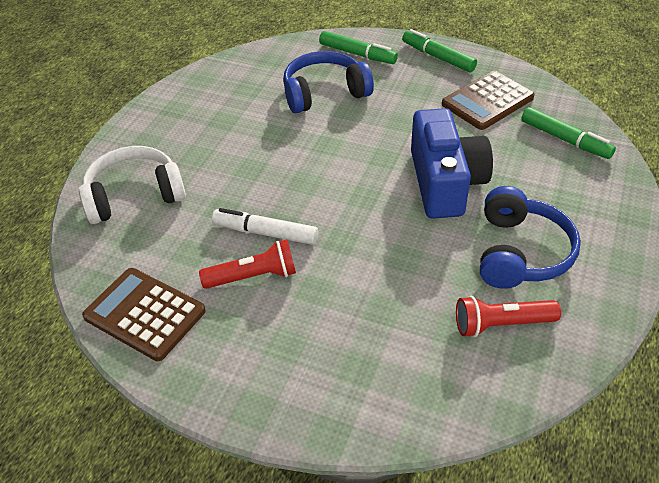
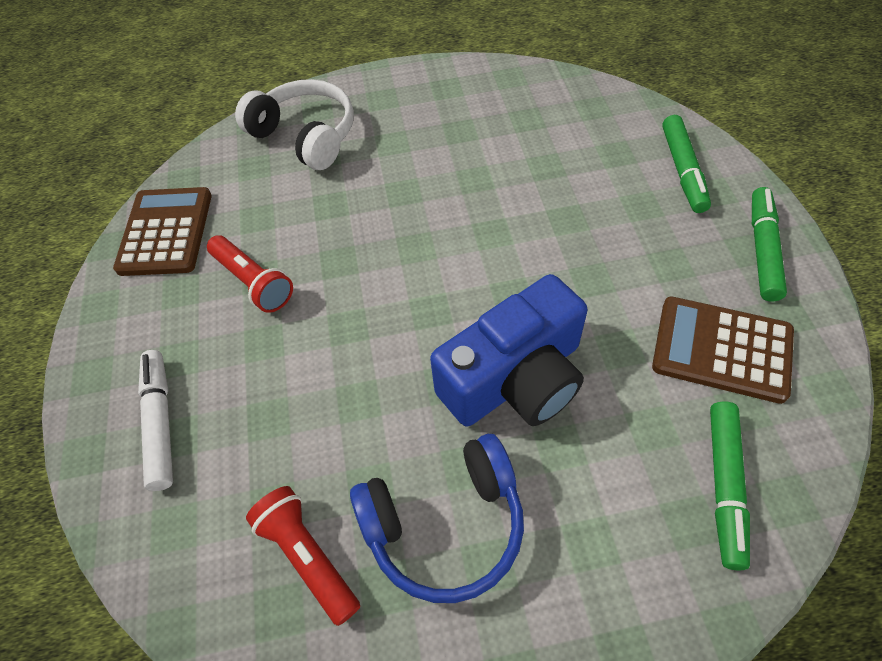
camera: 60 degrees right, 10 degrees up
(265, 233) = (318, 257): white marker -> white marker (160, 422)
(324, 93) = (579, 182): blue headphones -> none

